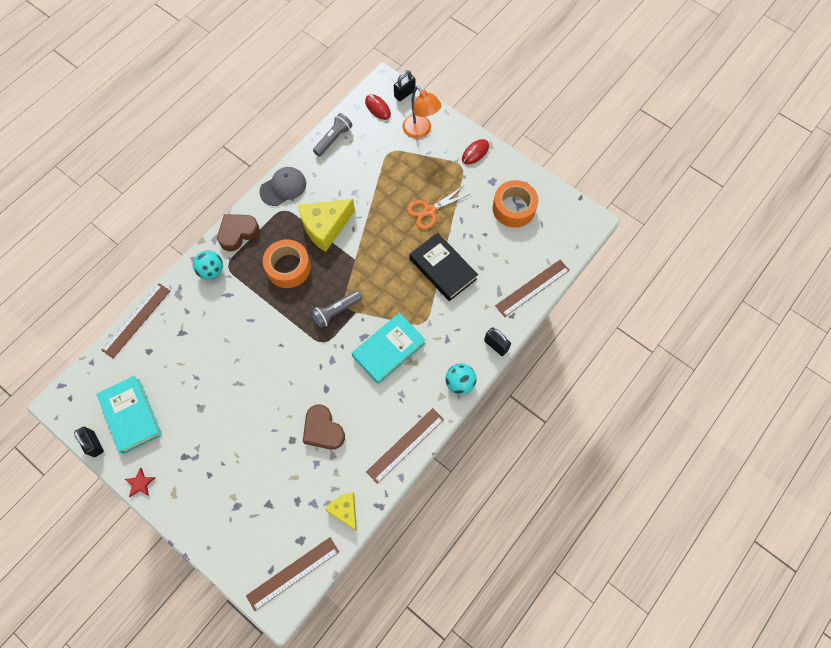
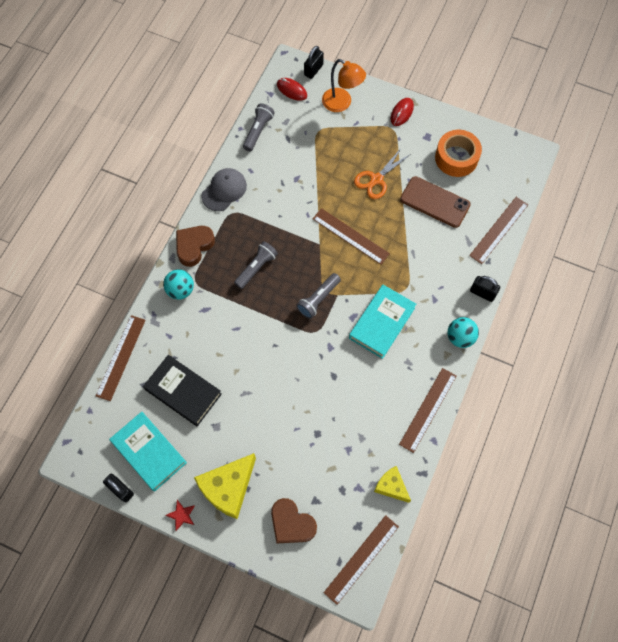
camera: 15 degrees left, 0 degrees up
(288, 267) = (256, 268): orange tape -> grey flashlight
(323, 430) = (344, 416): brown heart -> brown heart (291, 523)
(325, 227) = (279, 220): yellow cheese -> yellow cheese (228, 488)
(387, 259) = (350, 236): none -> brown ruler
(443, 269) = (408, 232): black book -> black book (183, 392)
(478, 246) = (435, 202): none -> brown phone

